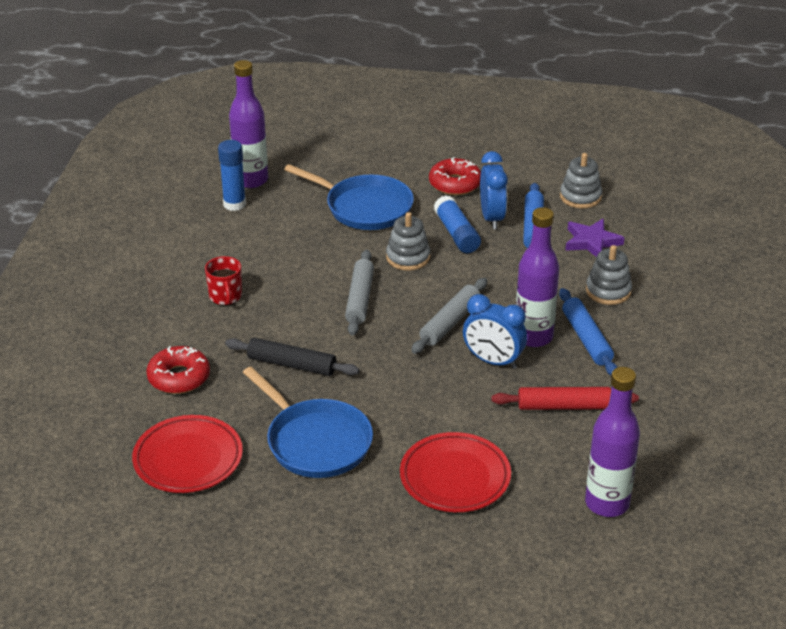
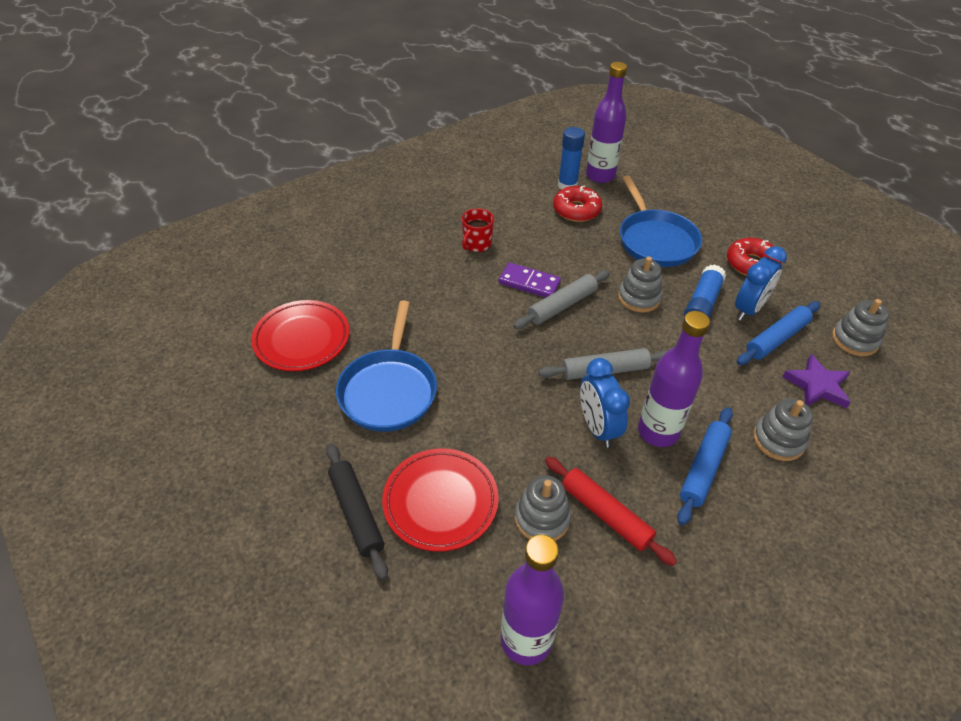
camera: 45 degrees right, 10 degrees up
(179, 377) = (374, 279): red donut -> red donut (576, 210)
(292, 364) = (452, 321): black rolling pin -> black rolling pin (356, 513)
(312, 299) = (529, 283): none -> purple domino
(530, 437) = (542, 518): none -> grey stacking toy

